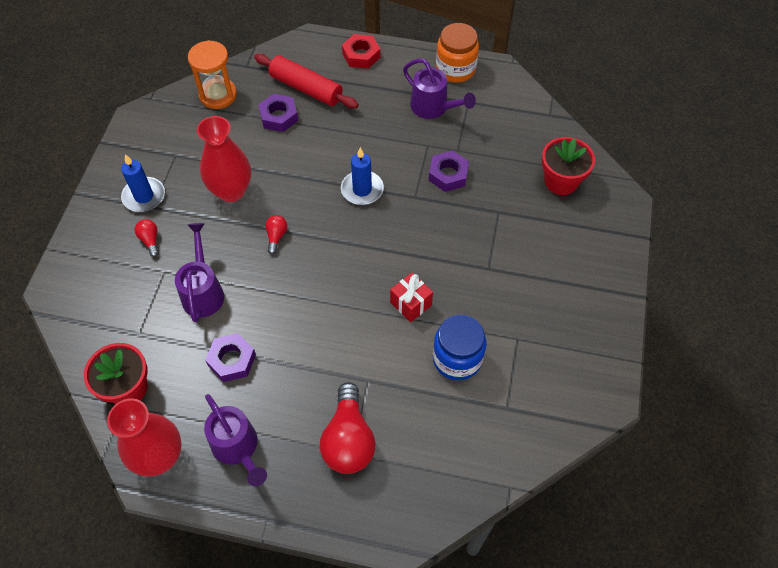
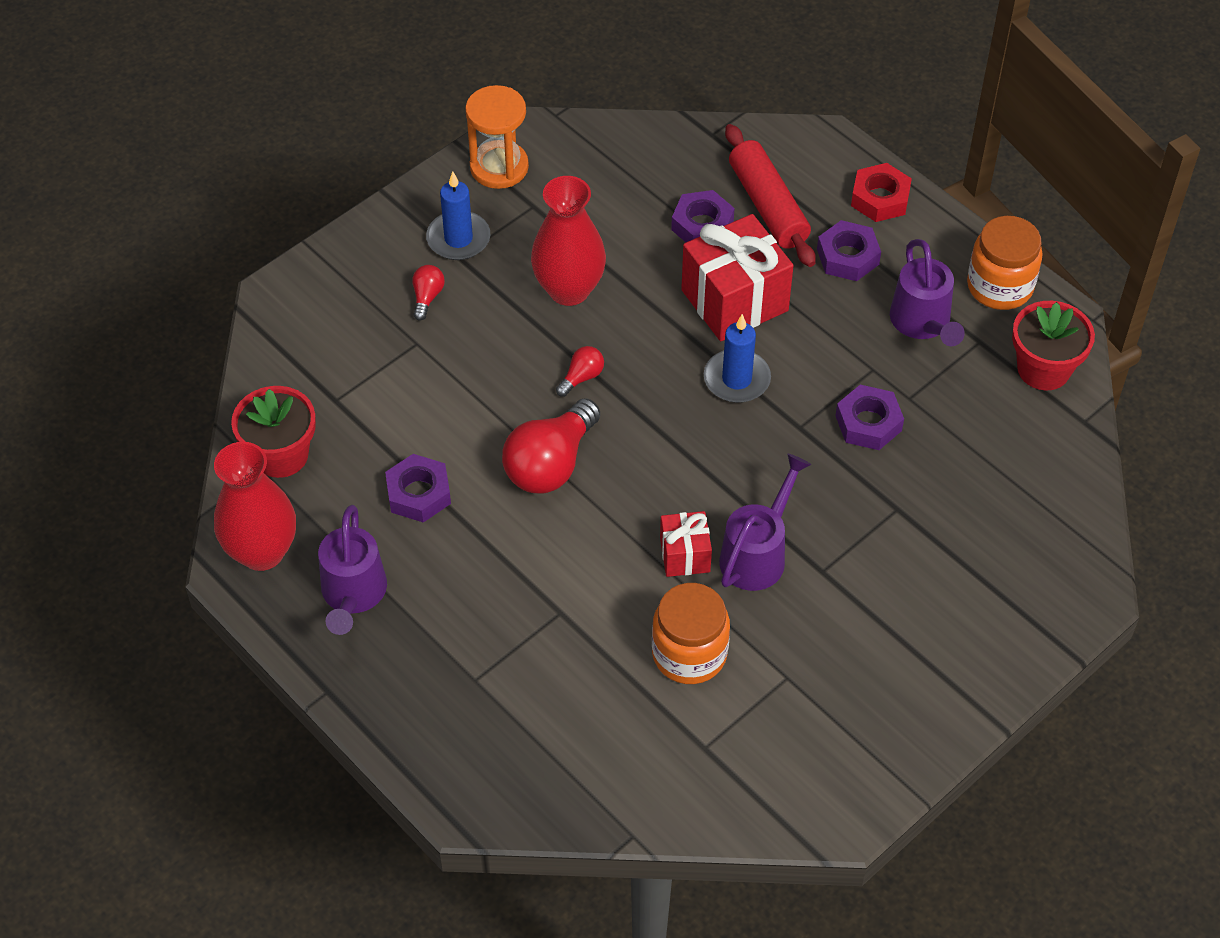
camera: 35 degrees right, 5 degrees down
(203, 291) = (445, 394): purple watering can -> purple watering can (758, 553)
(218, 95) = (645, 155): orange hourglass -> orange hourglass (499, 167)
(327, 148) = (734, 300): none -> red gift
(348, 440) = (484, 664): red light bulb -> red light bulb (550, 464)
(368, 93) = (848, 257): none -> purple nut
(457, 359) = (689, 654): blue jar -> orange jar
(561, 181) = (1021, 518): red flower pot -> red flower pot (1043, 369)

